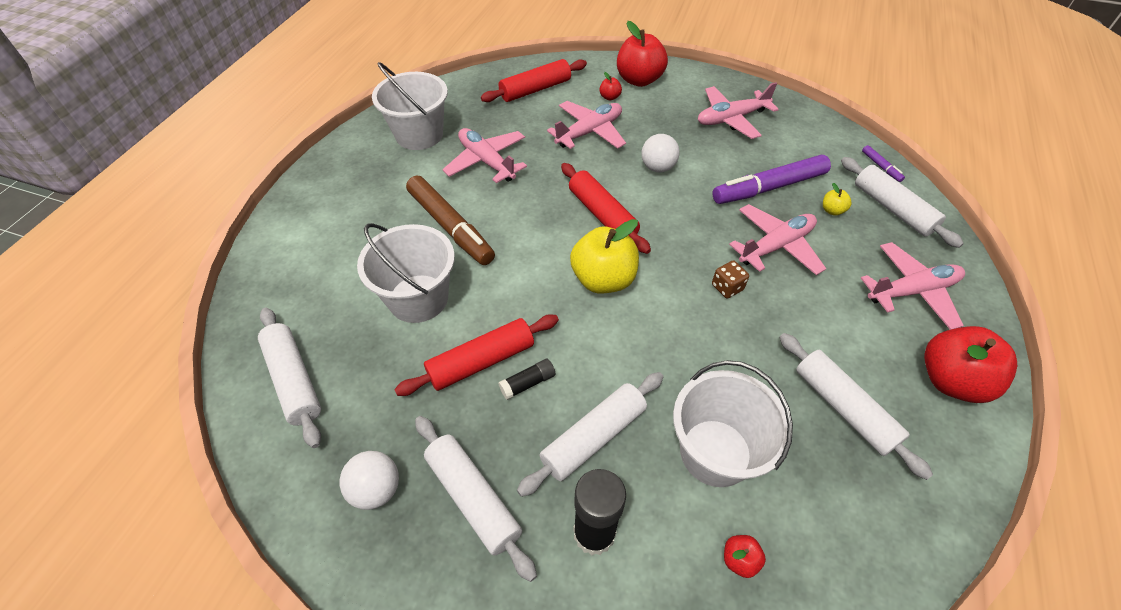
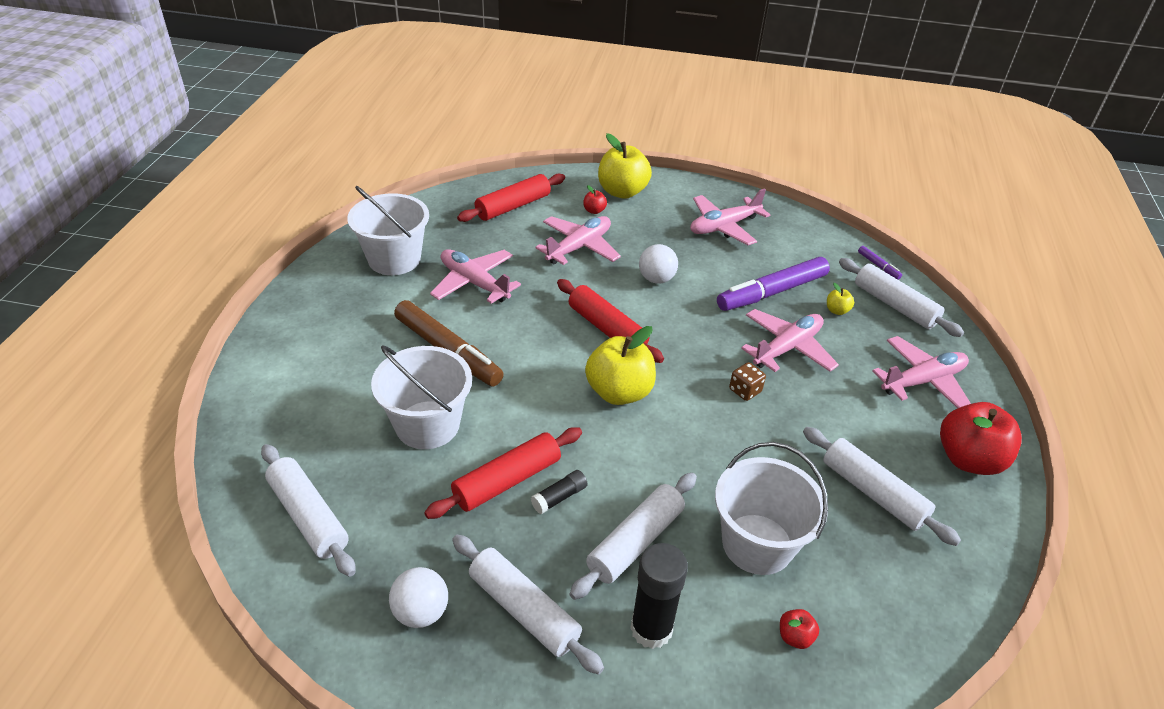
camera: 10 degrees left, 10 degrees down
(639, 80) = (622, 192): red apple -> yellow apple

